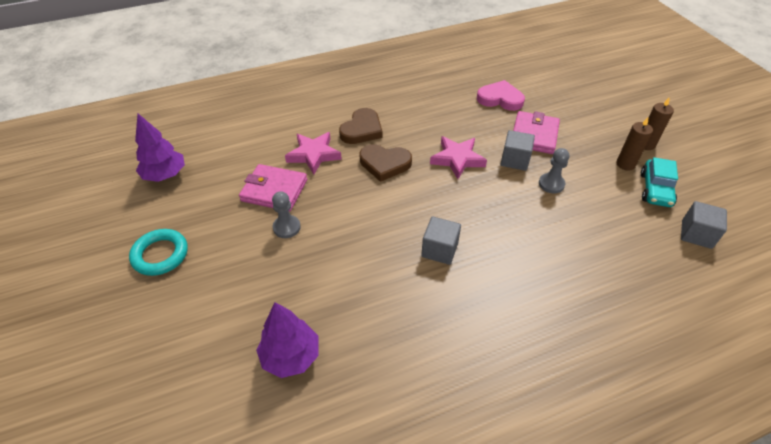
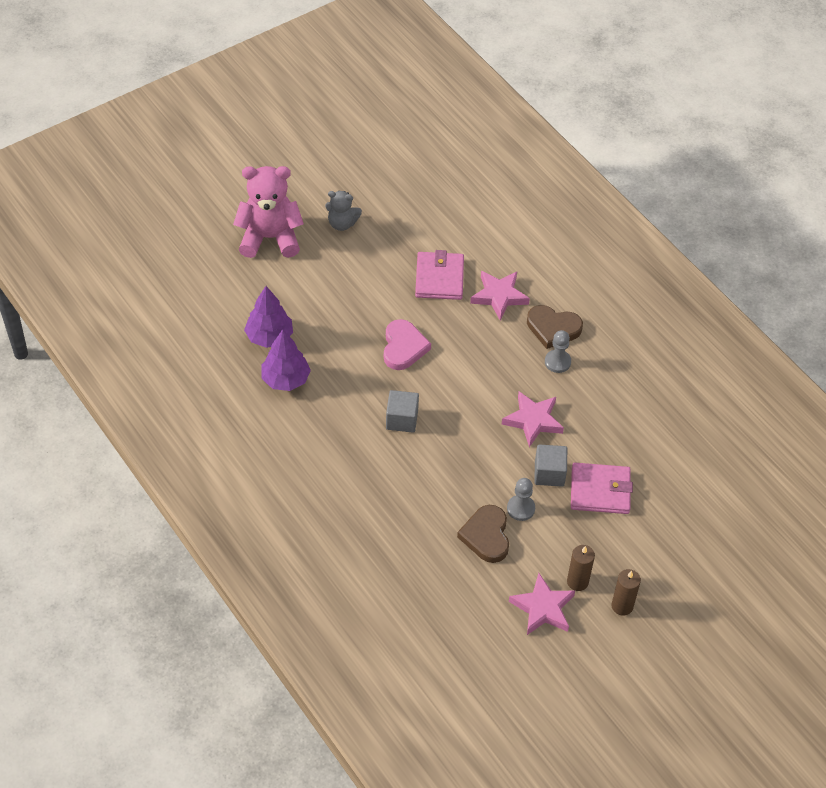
camera: 75 degrees right, 5 degrees up
(139, 330) = (270, 238): none -> pink teddy bear
(160, 255) = (342, 223): turquoise ring -> grey teddy bear
(165, 175) = (434, 191): purple tree -> purple tree (285, 379)
(286, 227) = (396, 300): grey pawn -> grey pawn (557, 362)
(384, 164) = (505, 358): brown heart -> brown heart (486, 536)
(500, 99) = (659, 453): pink heart -> pink heart (403, 347)
(655, 189) = (543, 608): turquoise car -> pink star
(696, 234) = (484, 639): grey cube -> none

